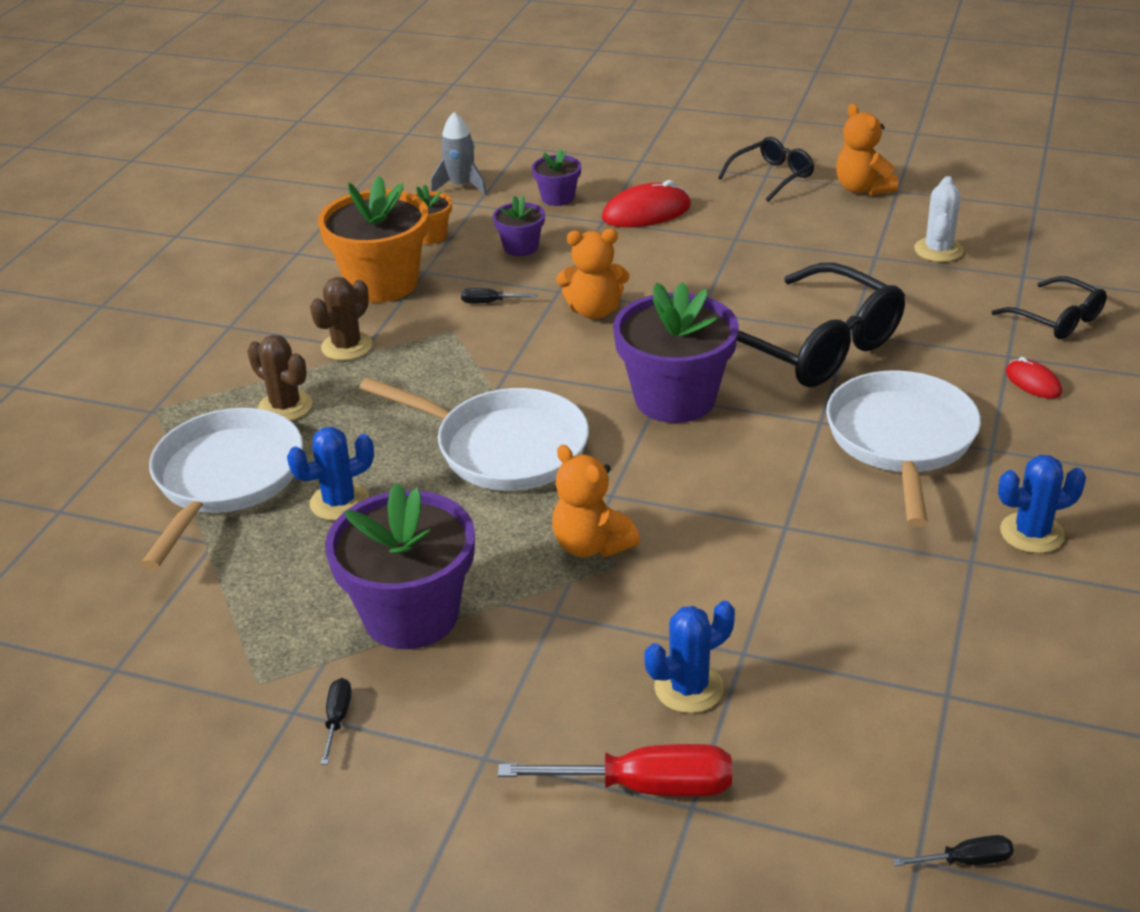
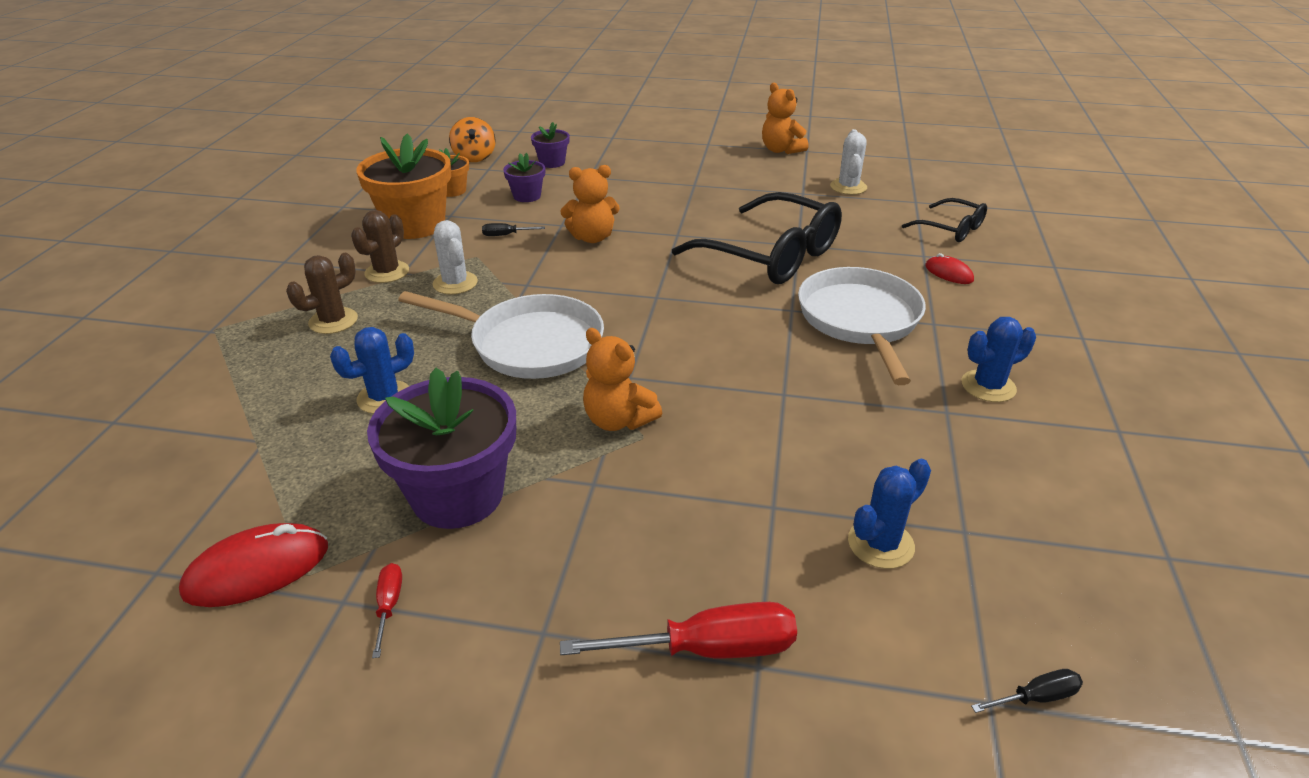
camera: 10 degrees left, 0 degrees up
(225, 480) = (277, 385): white pan -> none
(285, 406) = (333, 321): brown cactus -> brown cactus turned 75 degrees counterclockwise
(337, 719) = (389, 606): black screwdriver -> red screwdriver
(425, 365) = (455, 283): none -> white cactus
(460, 186) = (474, 157): grey rocket -> orange spinning top
(646, 212) = (622, 170): red mouse -> red mouse (257, 570)
(675, 399) = (669, 298): purple flower pot -> none
(689, 688) = (730, 544): blue cactus -> blue cactus (880, 544)
(772, 177) = (712, 144): black glasses -> none

